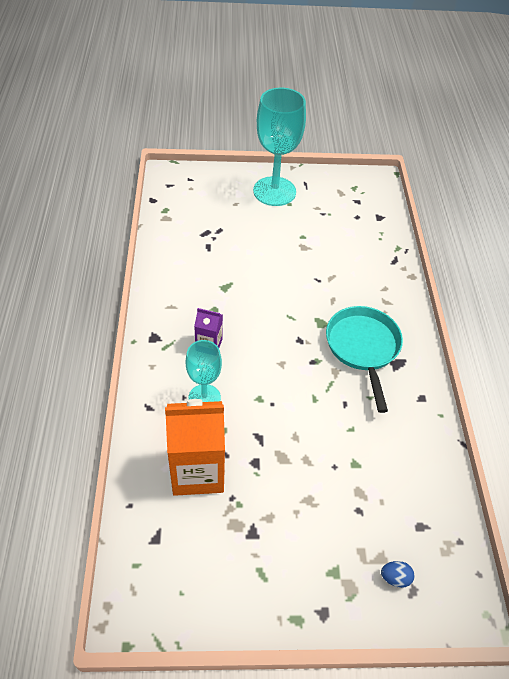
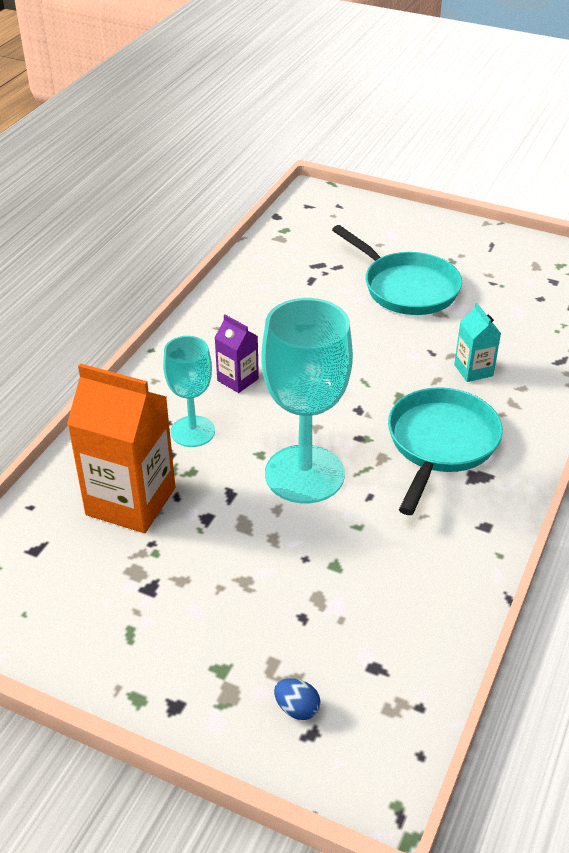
camera: 30 degrees right, 10 degrees down
(273, 234) = (406, 288): none -> turquoise pan
(274, 191) = (441, 243): turquoise goblet -> turquoise goblet (304, 474)
(350, 285) = (473, 370): none -> turquoise carton

